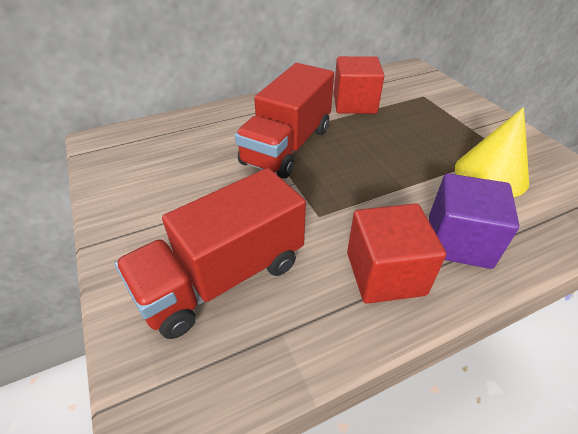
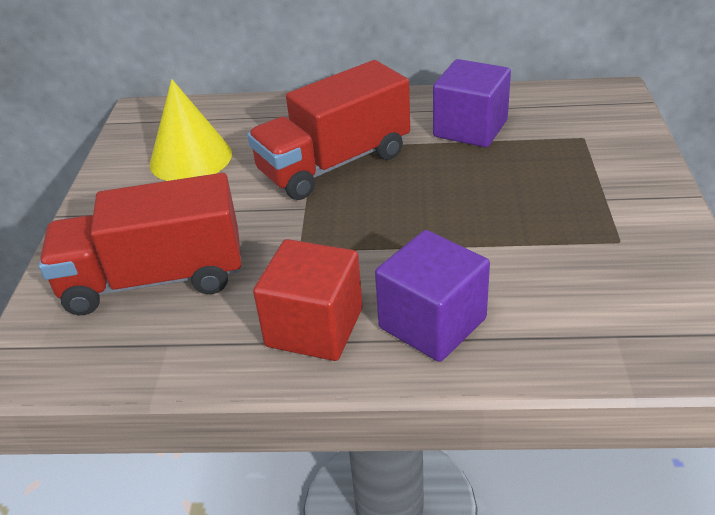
camera: 30 degrees right, 5 degrees down
(354, 104) = (470, 128): red cube -> purple cube
(491, 174) = (564, 262): yellow cone -> yellow cone (191, 158)

